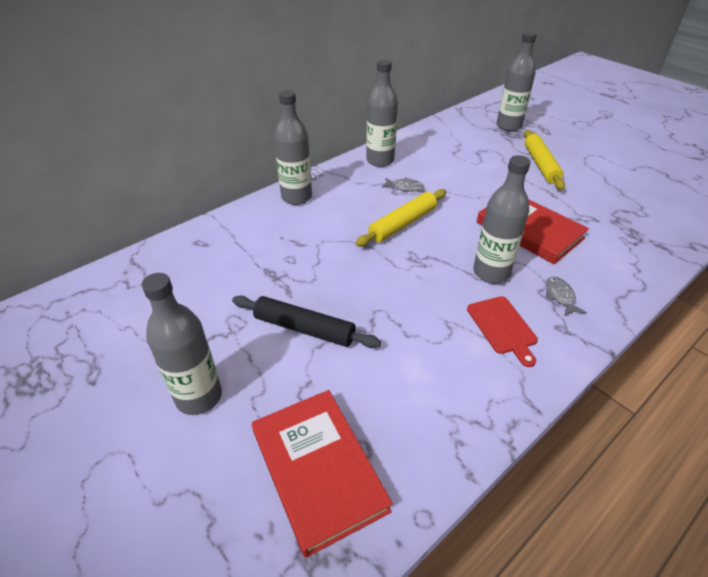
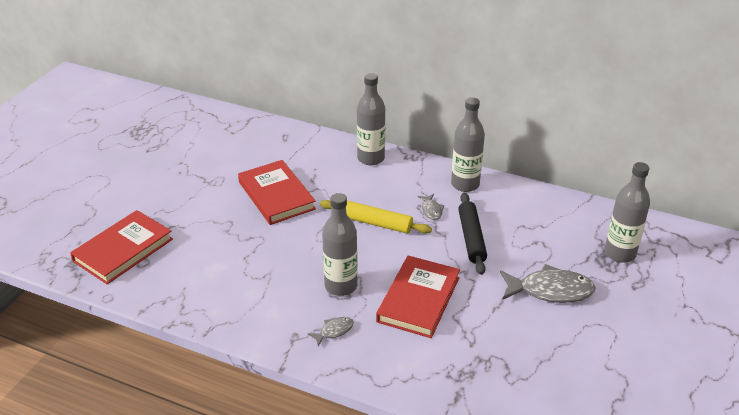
camera: 65 degrees right, 5 degrees down
(199, 397) = (153, 190): grey bottle -> none
(304, 328) = (227, 210): black rolling pin -> black rolling pin (471, 238)
(307, 278) = (276, 195): none -> red book
(502, 327) = (278, 303): red cutting board -> none
(540, 165) = (550, 290): yellow rolling pin -> grey fish

